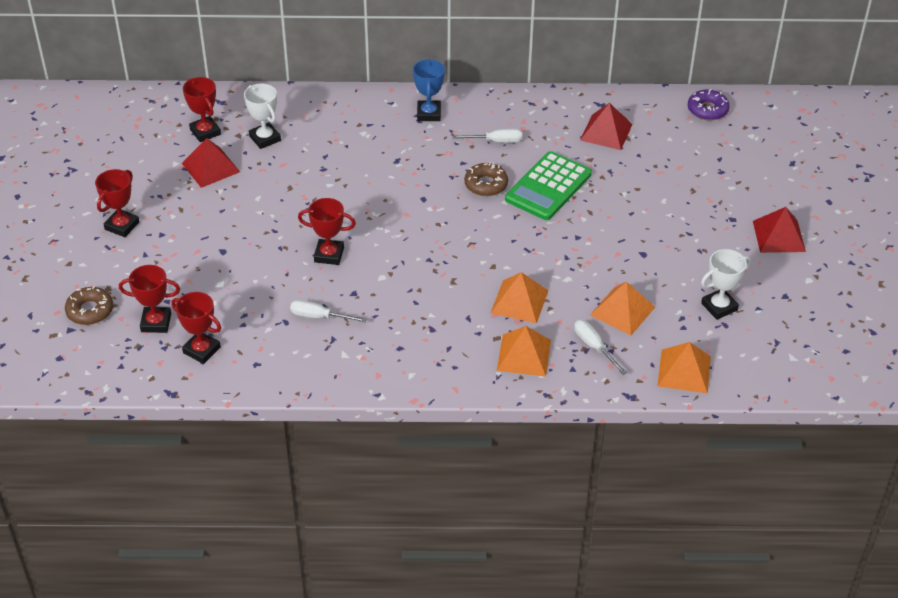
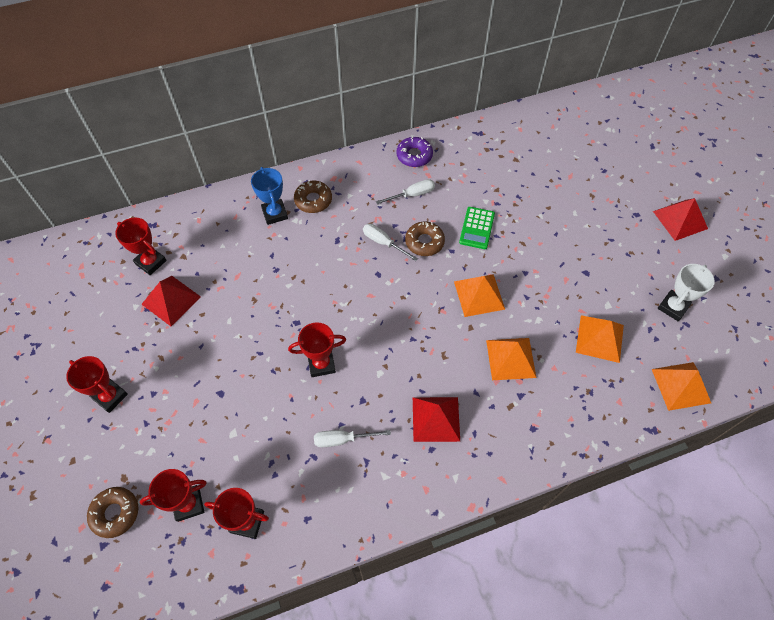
camera: 20 degrees left, 15 degrees up
(122, 226) = (110, 396): red trophy -> red trophy turned 60 degrees counterclockwise
(265, 138) = (209, 253): white trophy -> none
(390, 121) = (313, 200): none -> brown donut
(429, 114) = (343, 183): blue trophy -> blue trophy (275, 214)
(524, 355) = (542, 417): orange pyramid -> orange pyramid (479, 295)
(548, 187) = (477, 228): green calculator -> green calculator, size x0.60
(594, 347) = (596, 386): white screwdriver -> white screwdriver (383, 243)
(606, 132) = (496, 159): red pyramid -> red pyramid (436, 419)
(707, 110) = (563, 114): purple donut -> purple donut (414, 155)

